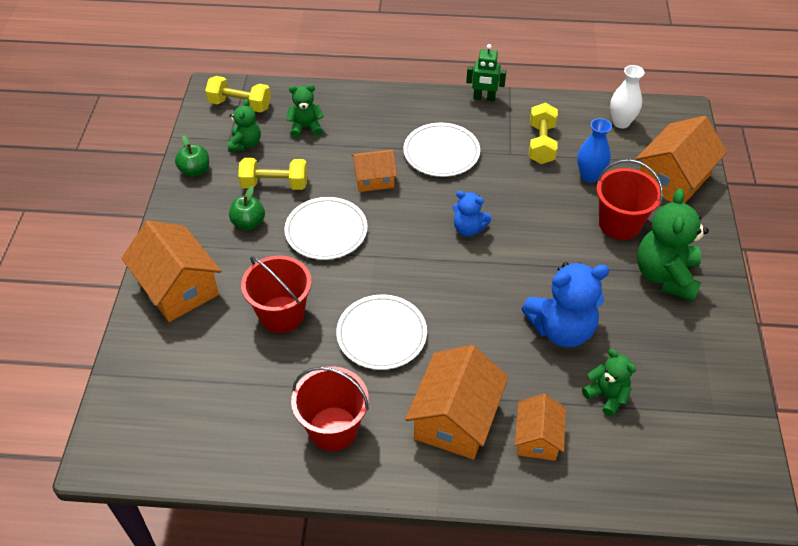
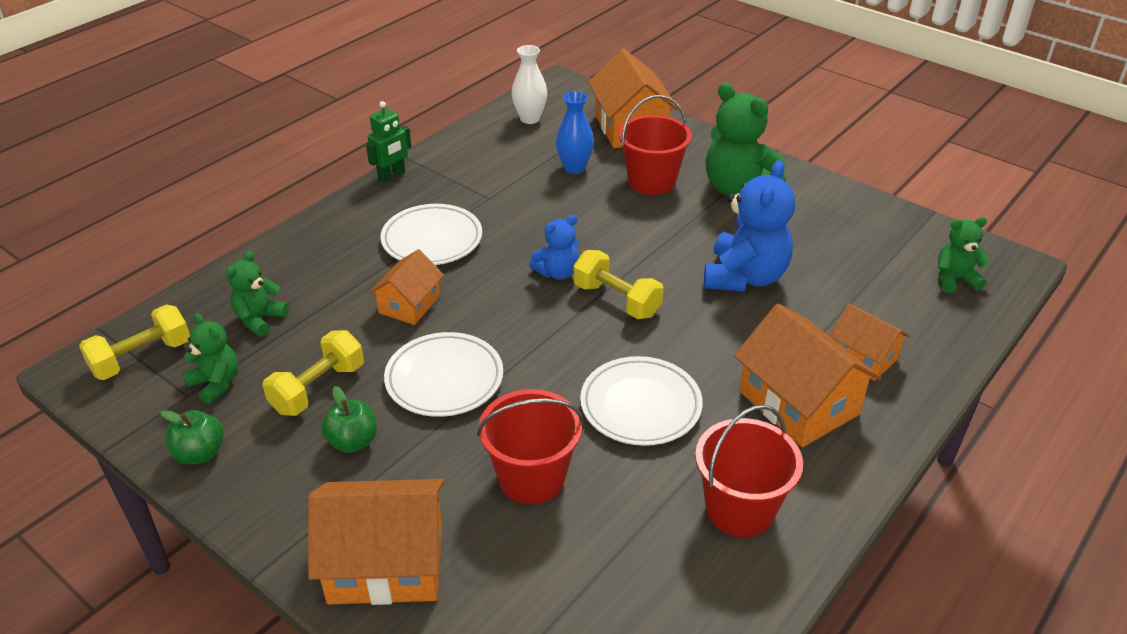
camera: 55 degrees left, 10 degrees down
(541, 144) = (499, 174): yellow dumbbell -> yellow dumbbell (616, 300)
(606, 396) = (845, 289): green teddy bear -> green teddy bear (954, 279)

